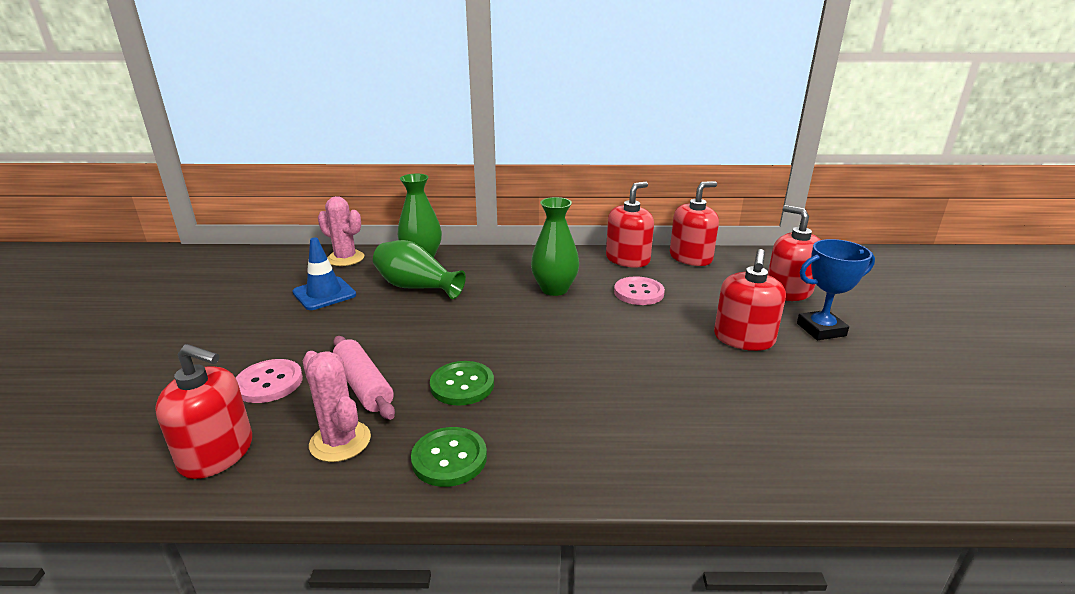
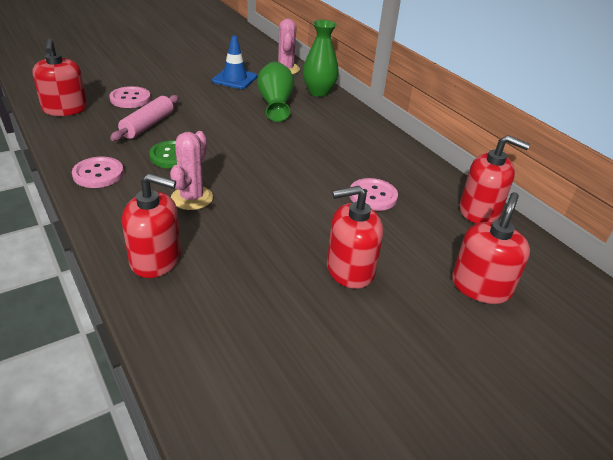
camera: 55 degrees right, 10 degrees up
(340, 441) = (93, 136): pink cactus -> pink cactus (192, 198)
(449, 458) = (98, 174): green button -> pink button
(554, 289) = (333, 156): green vase -> none
(627, 259) = (429, 177): red soap dispenser -> red soap dispenser (156, 259)
(821, 329) = (420, 319): blue trophy -> none

